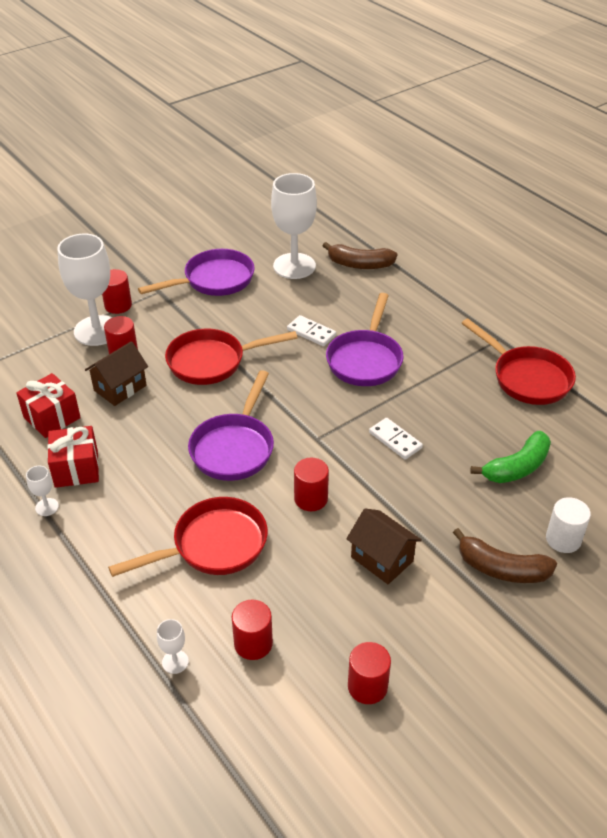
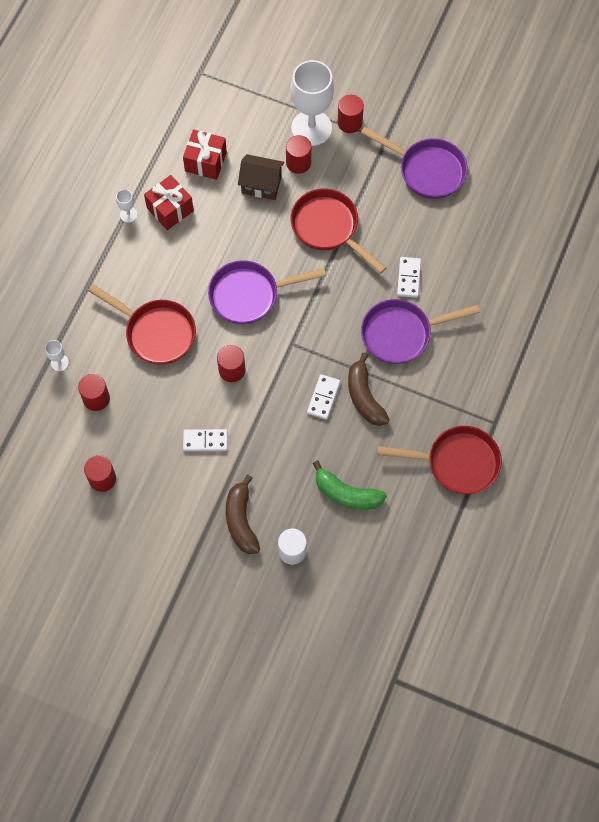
camera: 60 degrees right, 25 degrees up
(294, 266) = (488, 219): white goblet -> none
(359, 264) = (526, 268): brown banana -> brown banana (364, 397)
(382, 559) = (205, 441): brown house -> white domino
(526, 378) = (456, 462): red pan -> red pan turned 105 degrees counterclockwise

